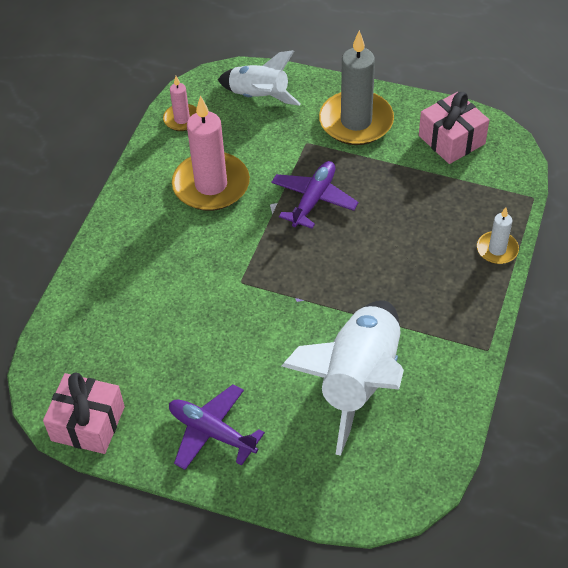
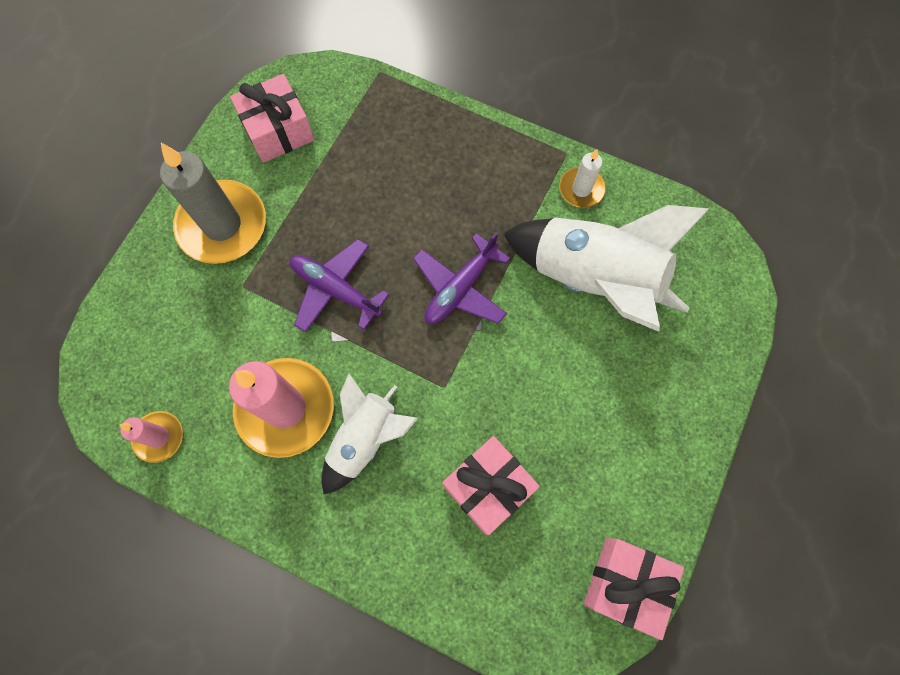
camera: 85 degrees left, 20 degrees up
(160, 320) = (488, 487): none -> pink gift
(212, 432) = (645, 439): purple plane -> purple plane (460, 288)
(259, 97) = (146, 333): white rocket -> white rocket (365, 439)
(497, 249) = (442, 119): white candle -> white candle (581, 189)

